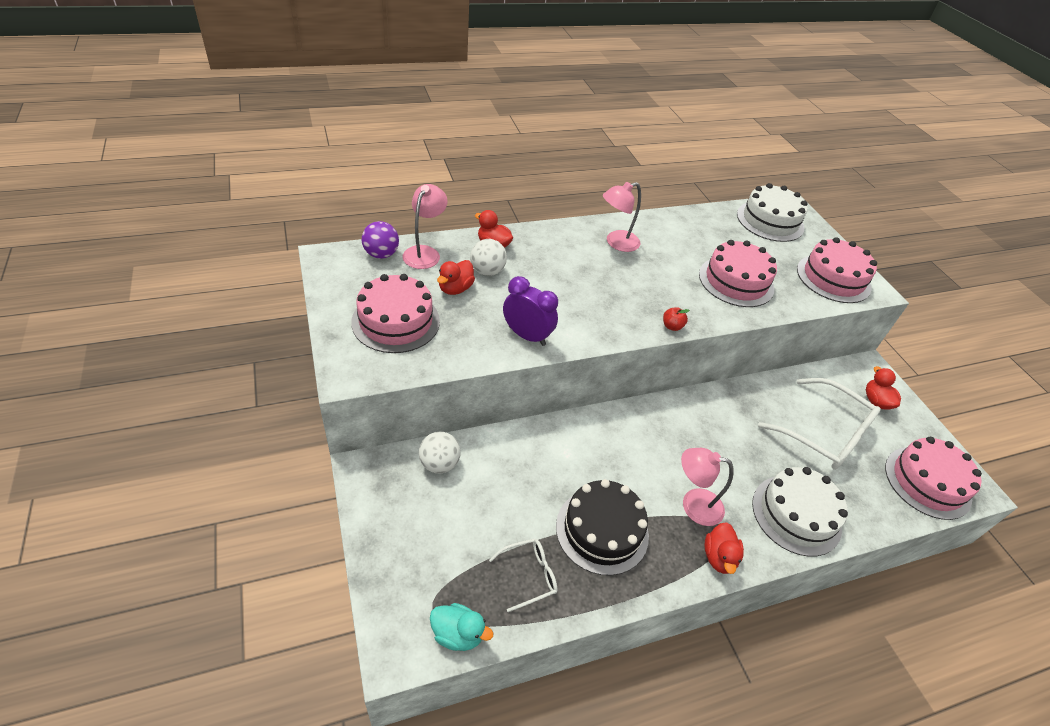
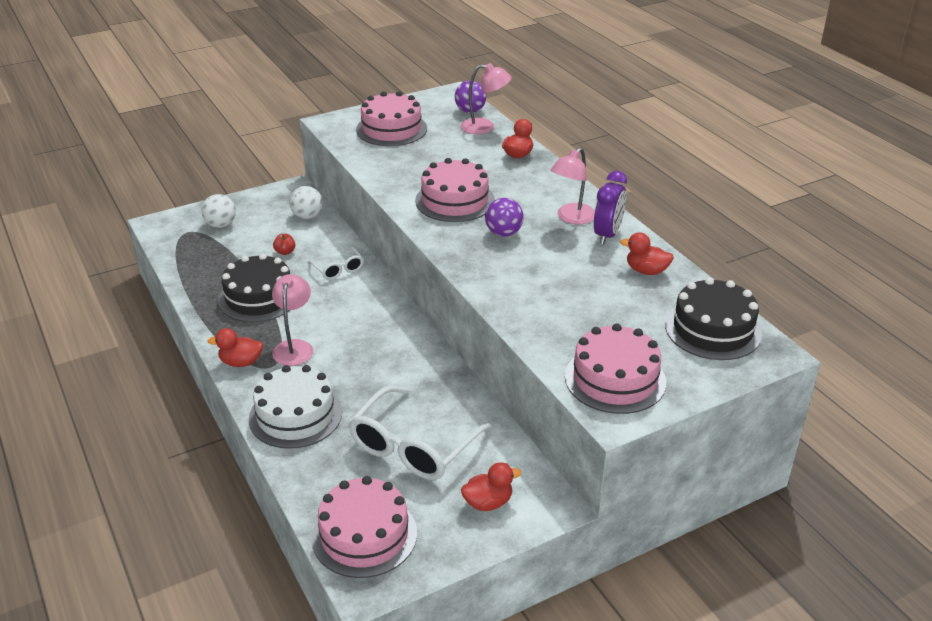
camera: 85 degrees right, 10 degrees down
(455, 289) = (444, 146): red duck -> red duck (646, 271)
(458, 634) = (169, 244): turquoise duck -> none
(487, 271) = (477, 156): white ball -> white ball (221, 225)
(527, 336) = (401, 183): purple clock -> purple clock (607, 235)
(528, 575) = (214, 266): white glasses -> white glasses (338, 269)
(616, 243) = (571, 218): pink lamp -> pink lamp turned 105 degrees counterclockwise
(636, 286) = (503, 233): none -> purple ball
(672, 326) = (451, 256): red apple -> red apple (285, 252)
(736, 281) = (555, 298): pink cake -> pink cake (455, 200)
(770, 221) = (713, 329): white cake -> black cake

